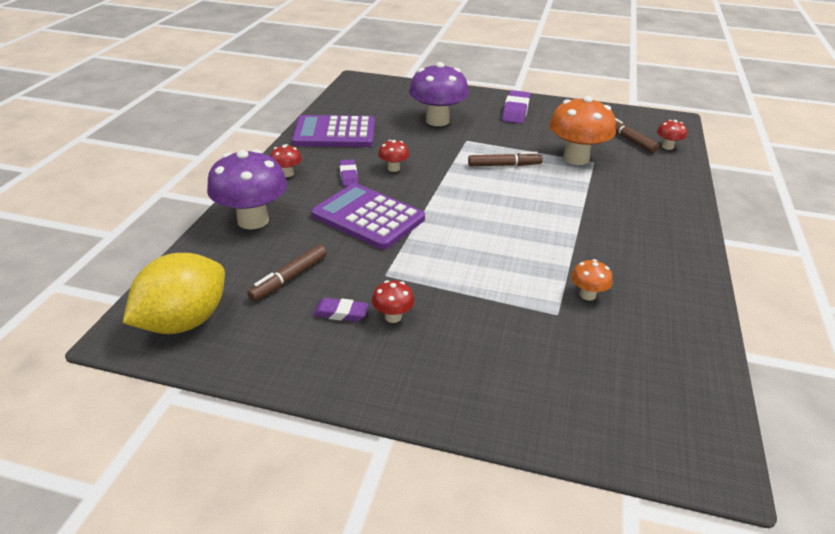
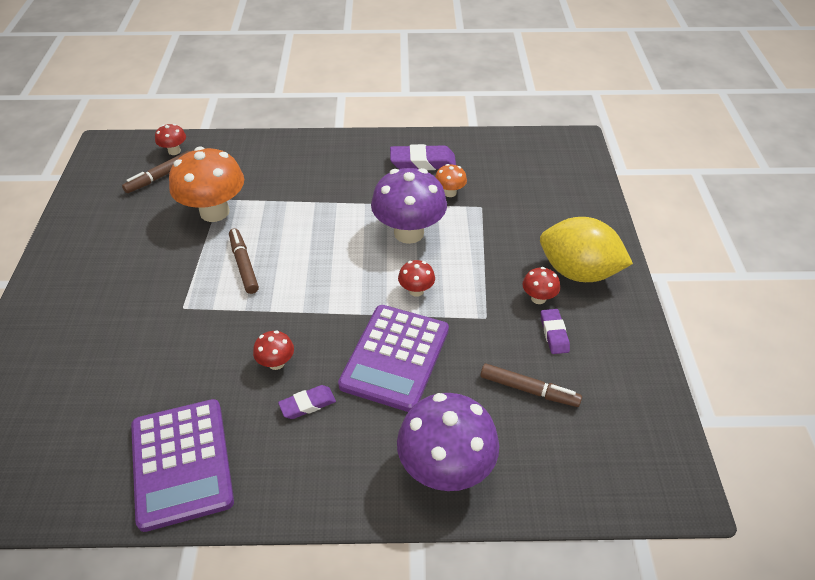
camera: 105 degrees left, 10 degrees up
(184, 321) = (634, 450): yellow lemon -> yellow lemon (578, 272)
(287, 174) = (321, 478): red mushroom -> red mushroom (416, 291)
(437, 121) = (124, 348): purple mushroom -> purple mushroom (409, 233)
(515, 111) = (86, 273): purple eraser -> purple eraser (422, 162)

